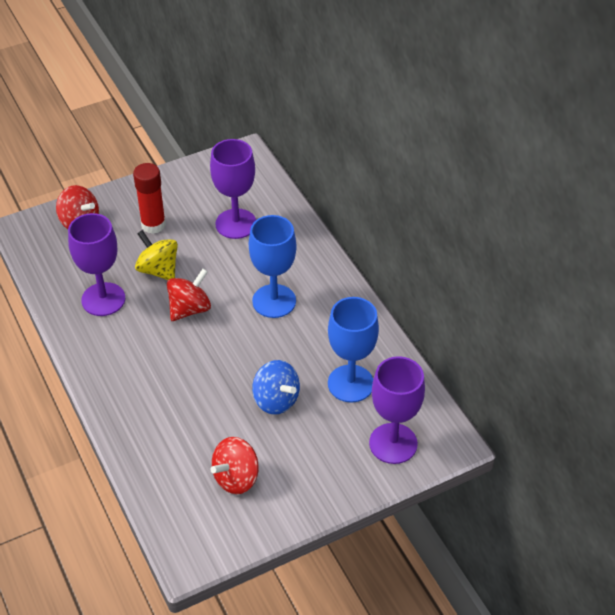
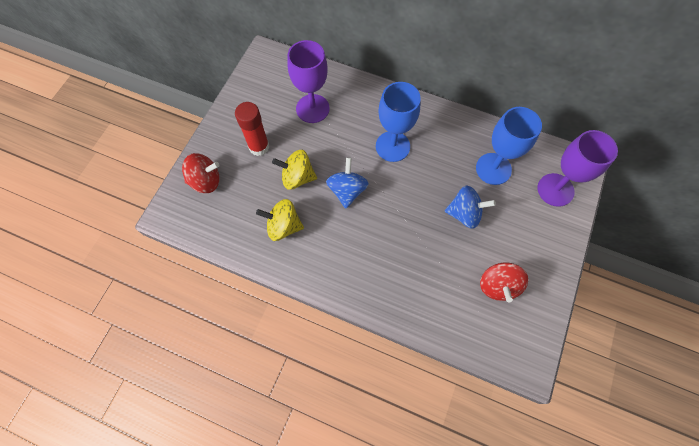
camera: 40 degrees left, 20 degrees up
(103, 299) = (283, 226): purple goblet -> yellow spinning top
(190, 309) = (347, 190): red spinning top -> blue spinning top

